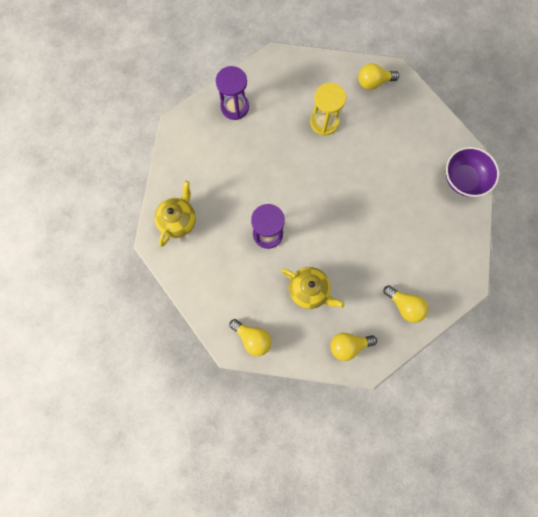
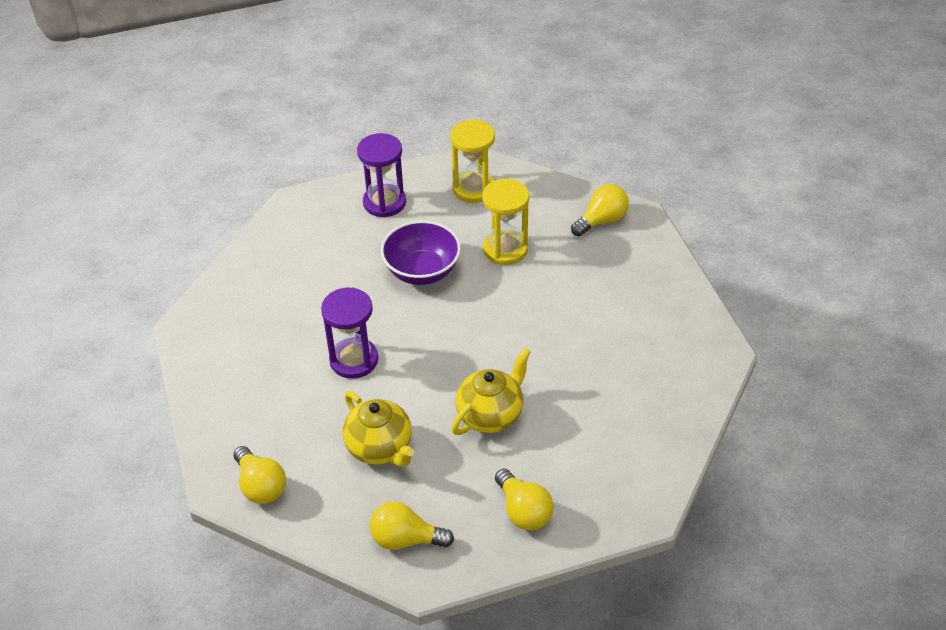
camera: 20 degrees right, 30 degrees down
(178, 221) = (233, 311): yellow teapot -> yellow teapot (491, 414)
(286, 79) = (473, 189): none -> yellow hourglass
(373, 82) = (601, 220): yellow light bulb -> yellow light bulb turned 135 degrees clockwise
(463, 179) = (693, 369): purple bowl -> purple bowl (422, 271)

